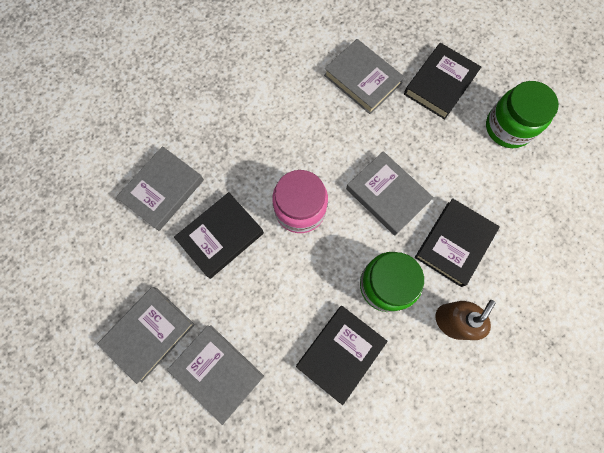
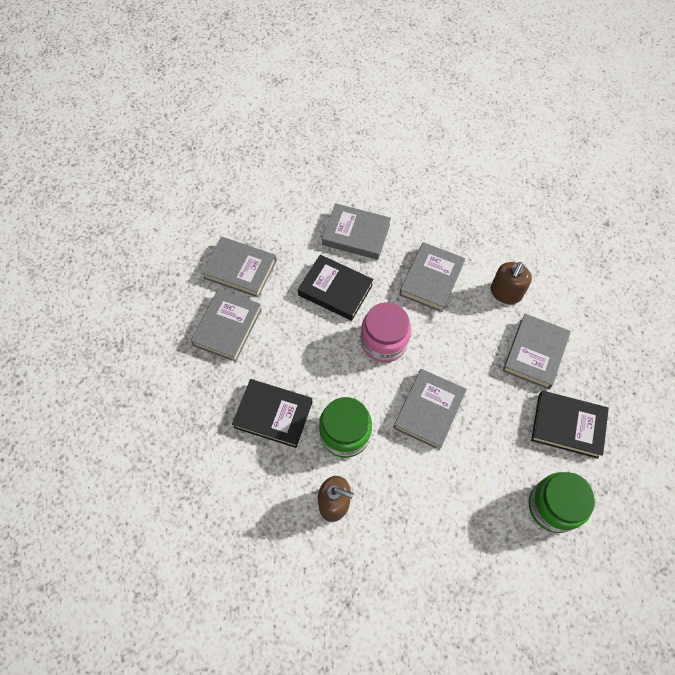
camera: 70 degrees right, 10 degrees down
(249, 137) = (431, 279): none -> grey book
(291, 77) = (506, 293): none -> brown soap dispenser
(454, 243) = (408, 484): black book -> none

